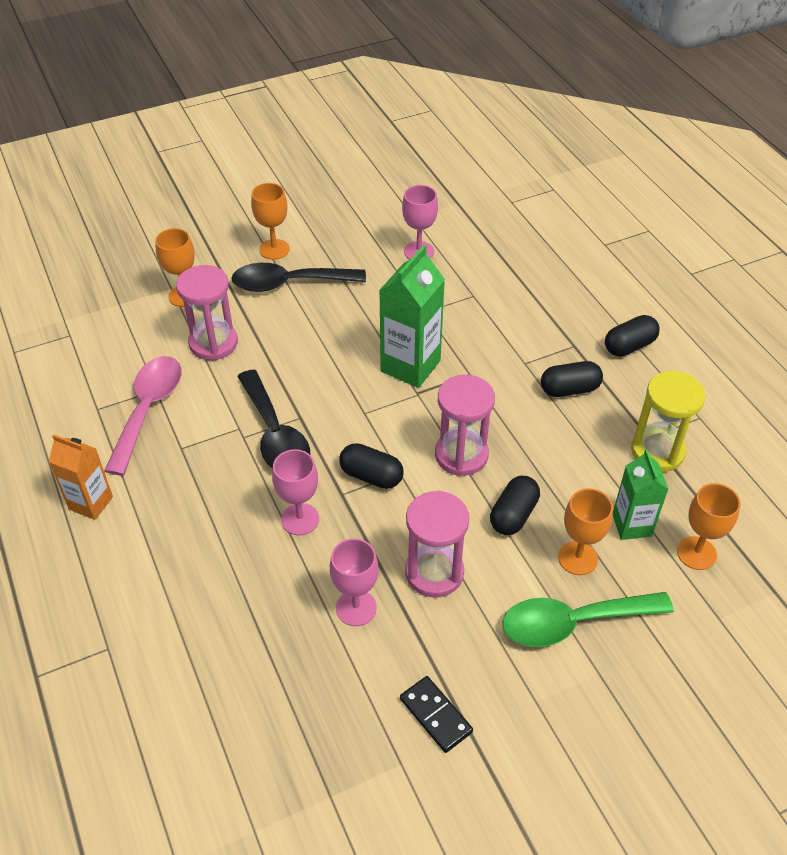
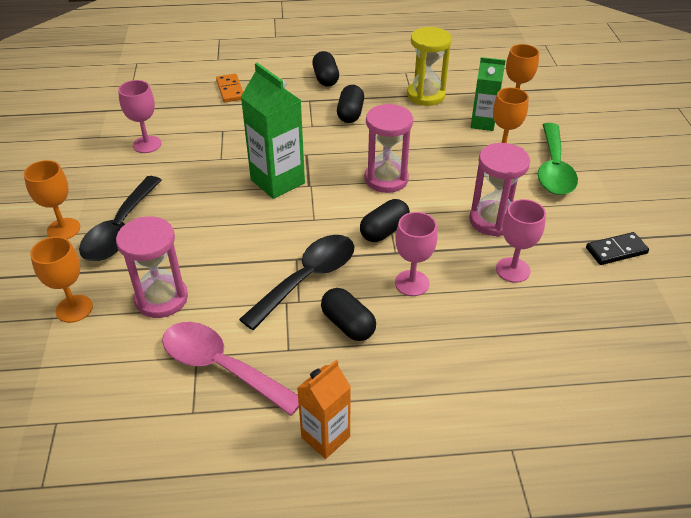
camera: 70 degrees left, 5 degrees down
(275, 434) = (307, 279): black spoon -> black spoon turned 45 degrees counterclockwise
(513, 515) = (454, 169): black capsule -> black capsule (348, 324)
(551, 275) = (230, 90): none -> orange domino

